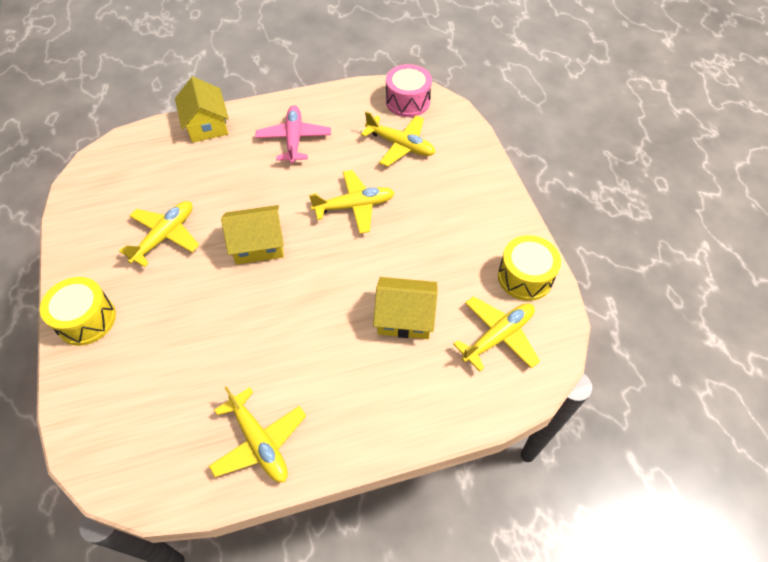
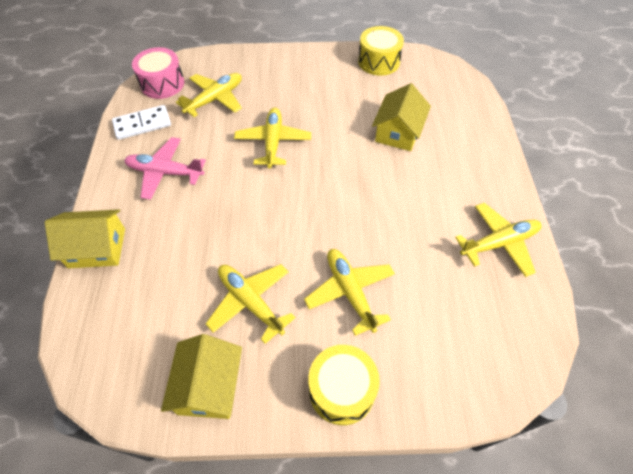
camera: 75 degrees left, 0 degrees up
(258, 244) = (291, 219): yellow house -> yellow house (209, 386)
(348, 106) = (142, 124): none -> white domino
(498, 336) = (426, 86): yellow plane -> yellow plane (350, 292)

